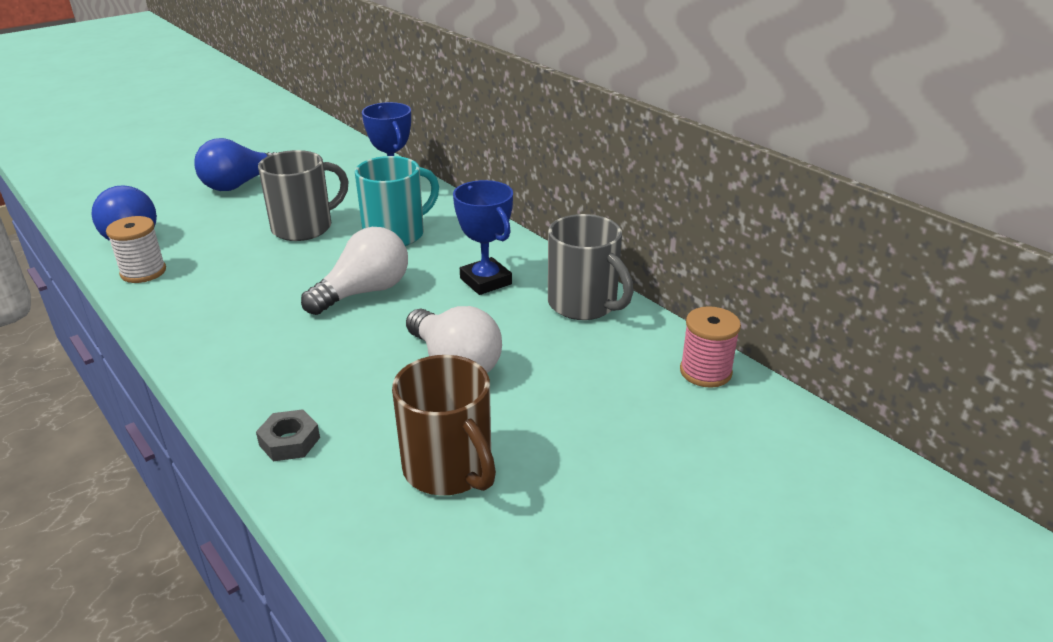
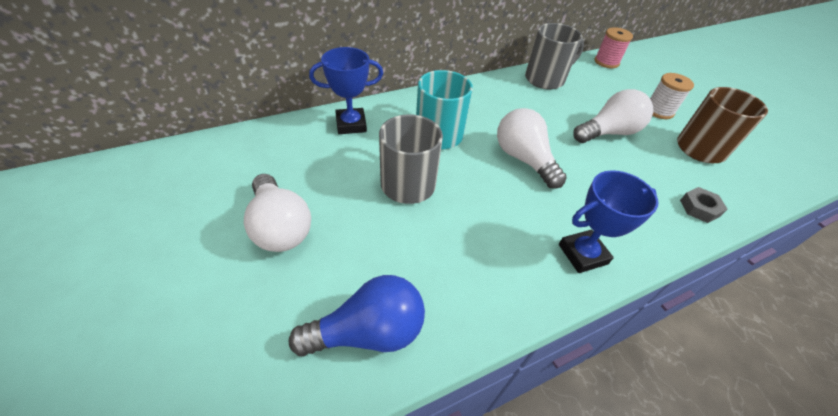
camera: 80 degrees left, 15 degrees up
(143, 272) = (466, 309): white spool -> white spool (659, 111)
(240, 184) = (280, 227): blue light bulb -> white light bulb
(485, 281) = (515, 106): blue trophy -> blue trophy (582, 254)

